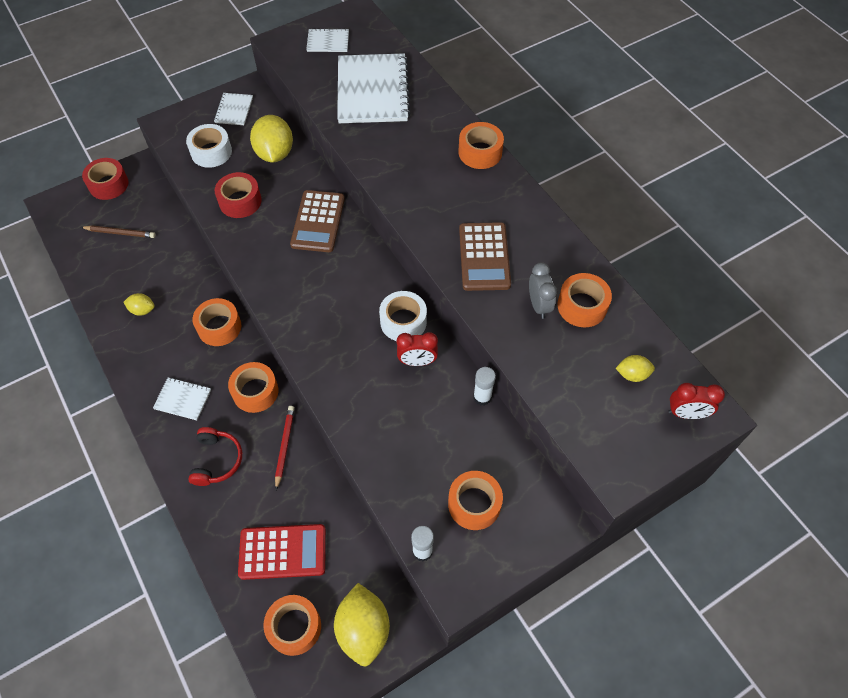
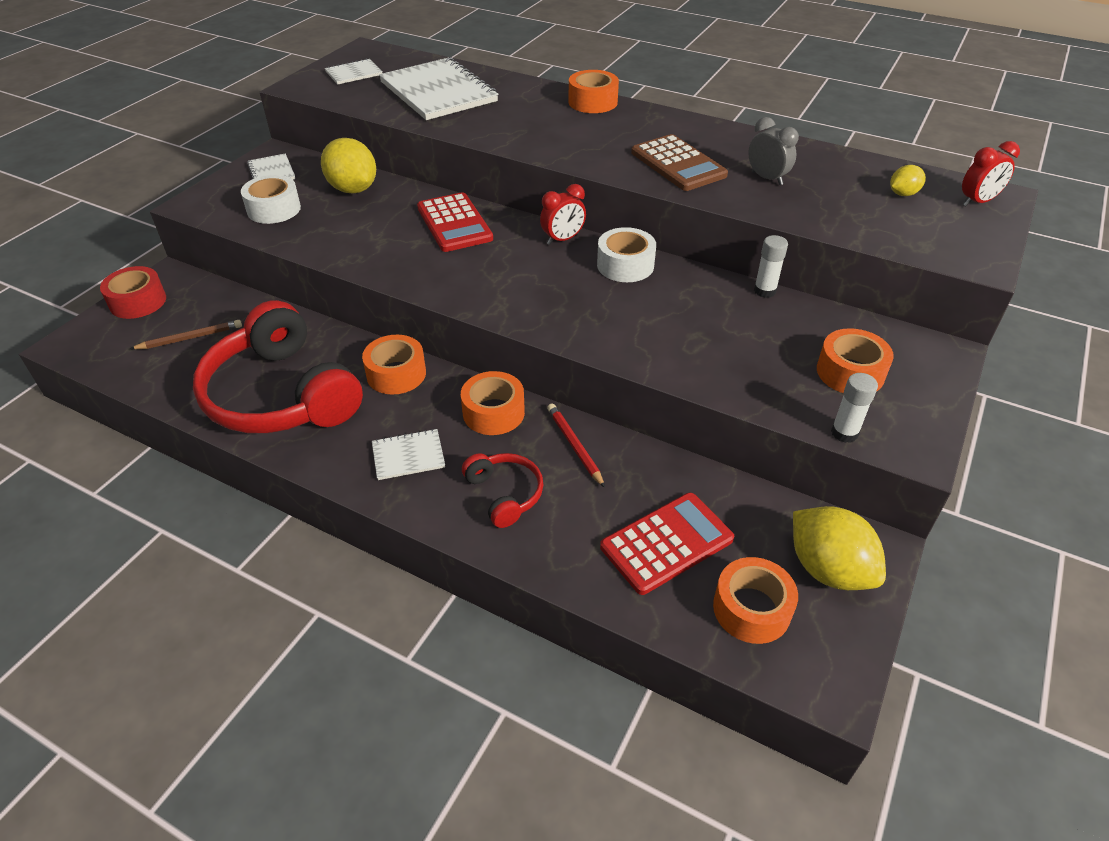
camera: 30 degrees left, 15 degrees down
(142, 310) = (281, 395): yellow lemon -> red headphones
(240, 201) = (347, 235): red tape -> none
(318, 221) = (454, 223): brown calculator -> red calculator
(417, 362) = (672, 289): red clock -> red clock (563, 239)
(582, 306) = (805, 167): orange tape -> none

